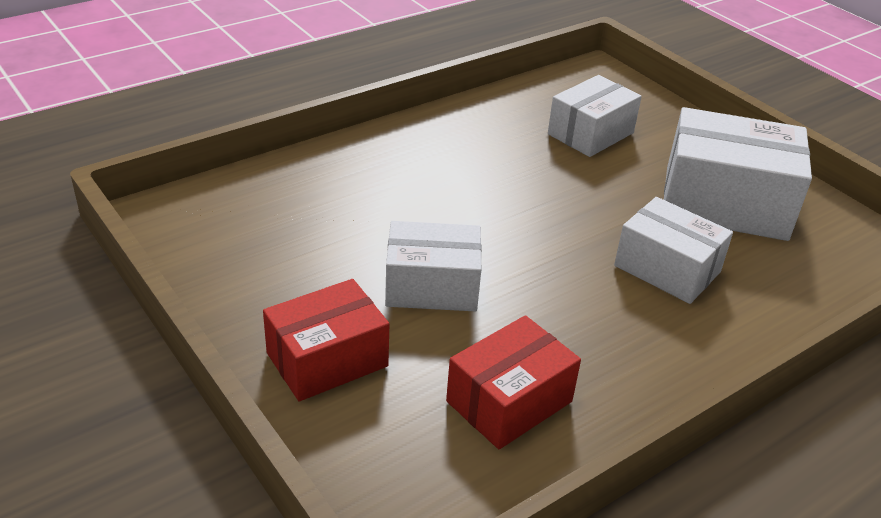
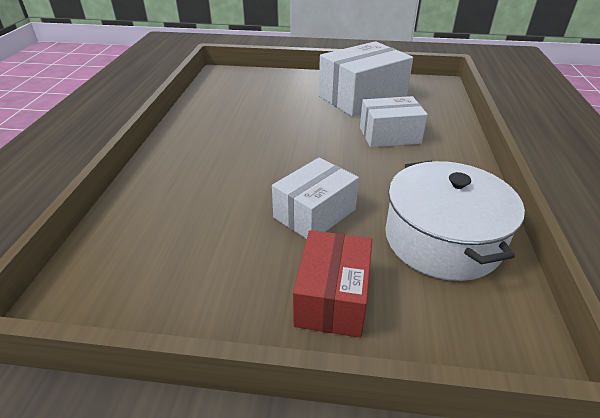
camera: 45 degrees left, 0 degrees up
(509, 401) = (442, 239): red box -> white pot
(590, 133) = (263, 99): white box -> none

